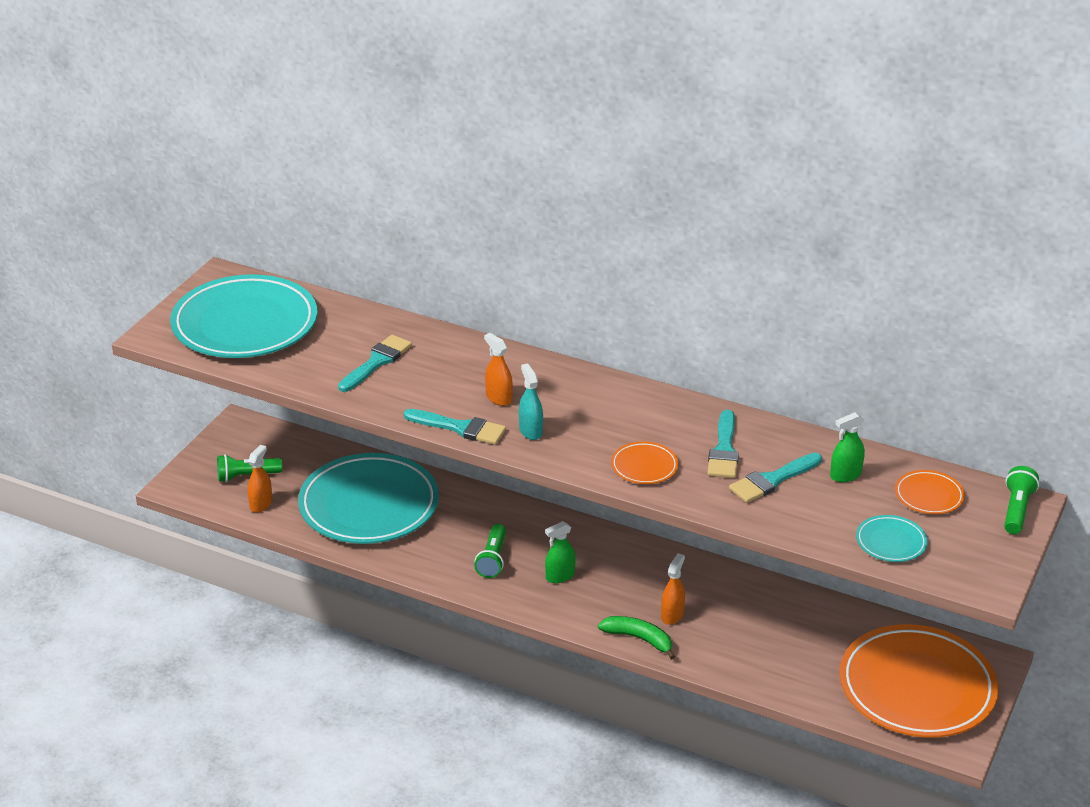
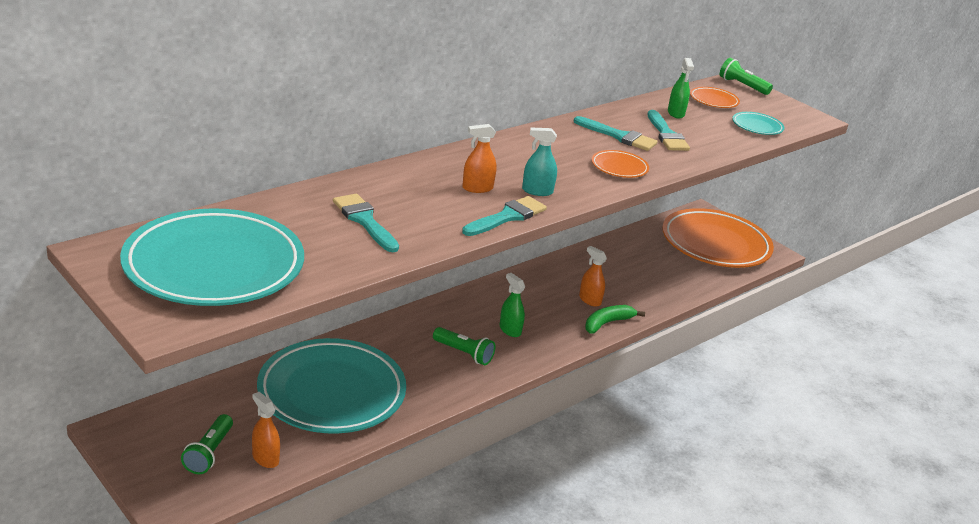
camera: 70 degrees left, 5 degrees down
(560, 576) = (510, 330): green spray bottle -> green spray bottle turned 150 degrees clockwise

